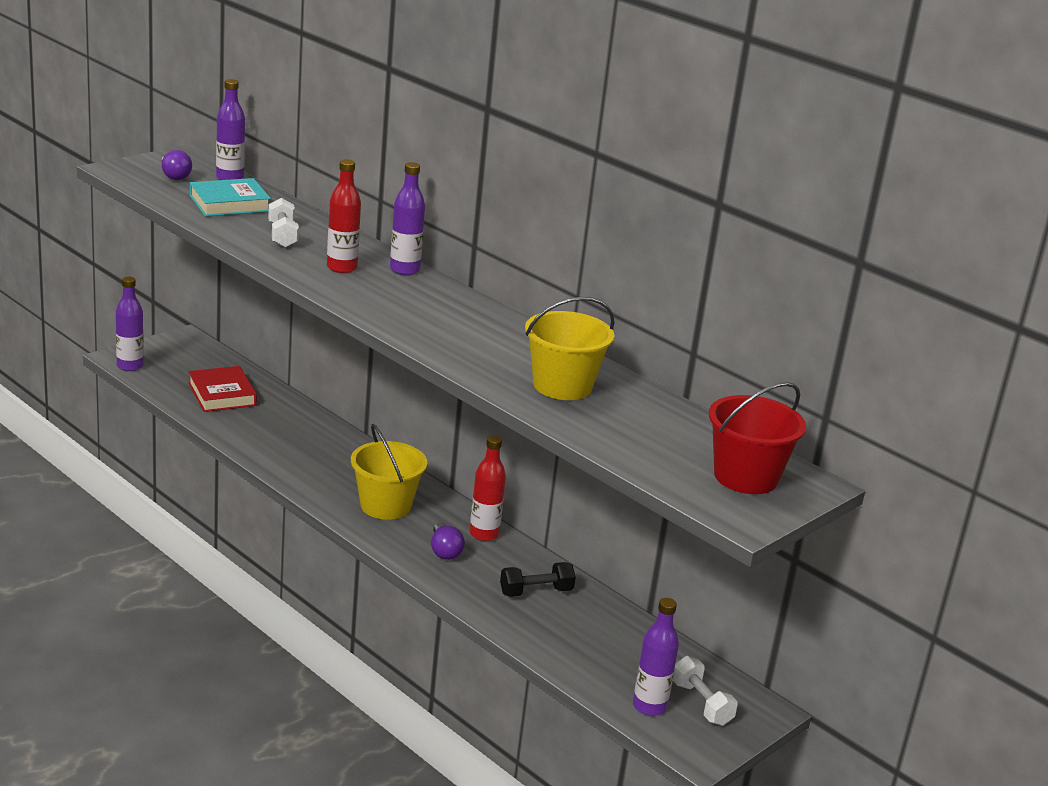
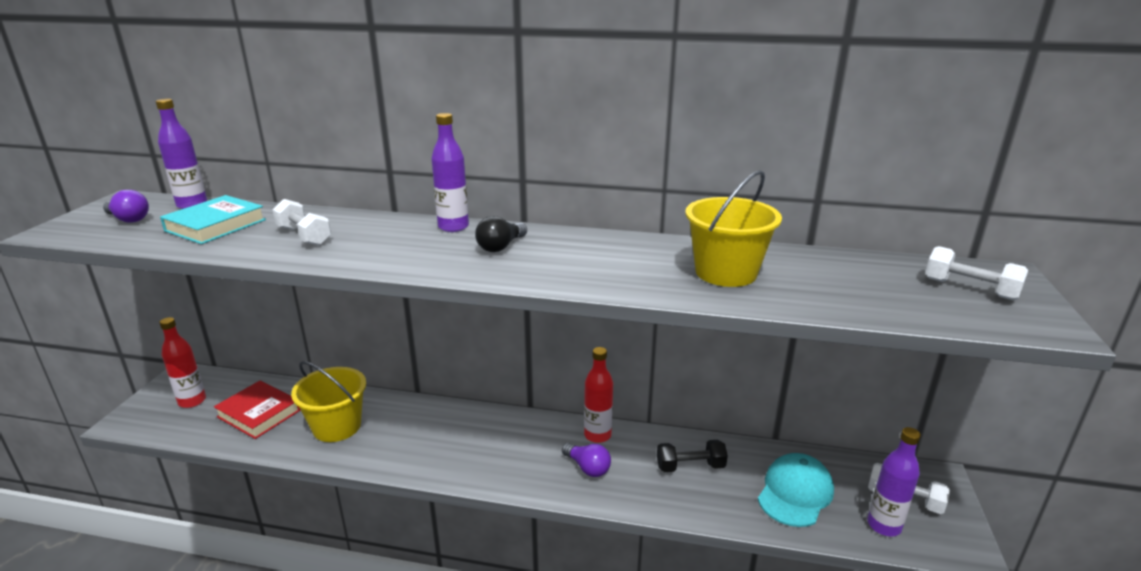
camera: 30 degrees left, 0 degrees up
(130, 366) = (142, 426): purple bottle -> none
(341, 268) = (396, 244): red bottle -> red bottle (192, 401)
(385, 505) = (499, 450): yellow bucket -> yellow bucket (337, 426)
(417, 299) = (501, 247): none -> black light bulb
(536, 592) = (690, 466): black dumbbell -> black dumbbell turned 45 degrees clockwise
(604, 651) = (795, 493): none -> turquoise cap
(745, 477) = (970, 289): red bucket -> white dumbbell

